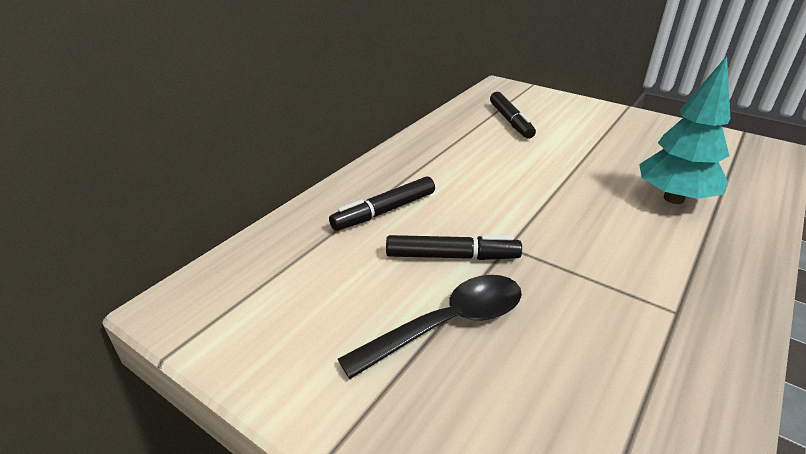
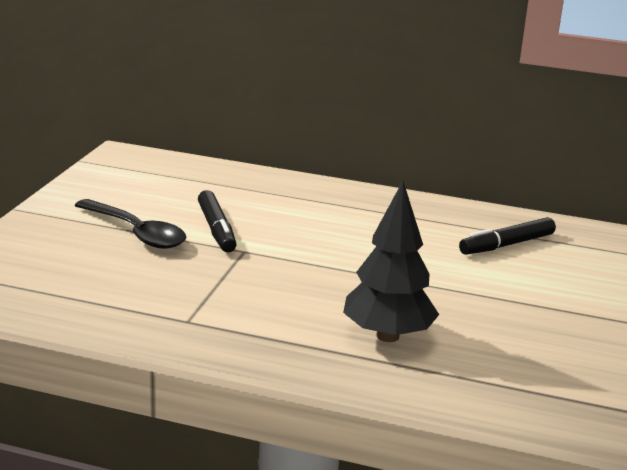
camera: 70 degrees right, 10 degrees down
(384, 211) = (265, 199): black marker -> none
(673, 198) = (388, 336): turquoise tree -> black tree

